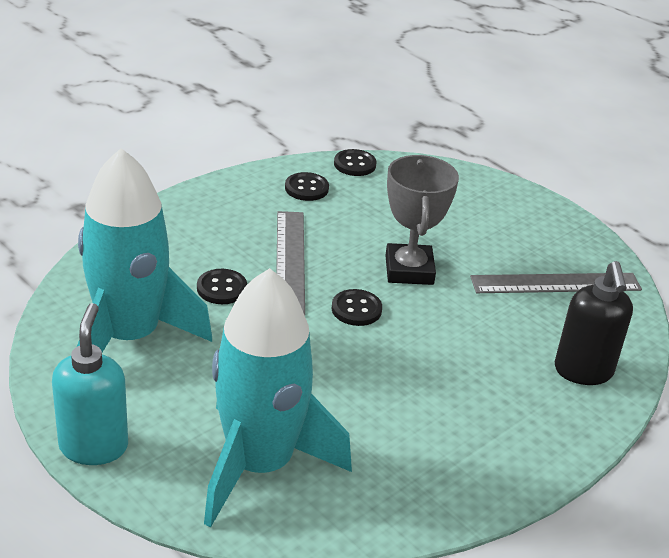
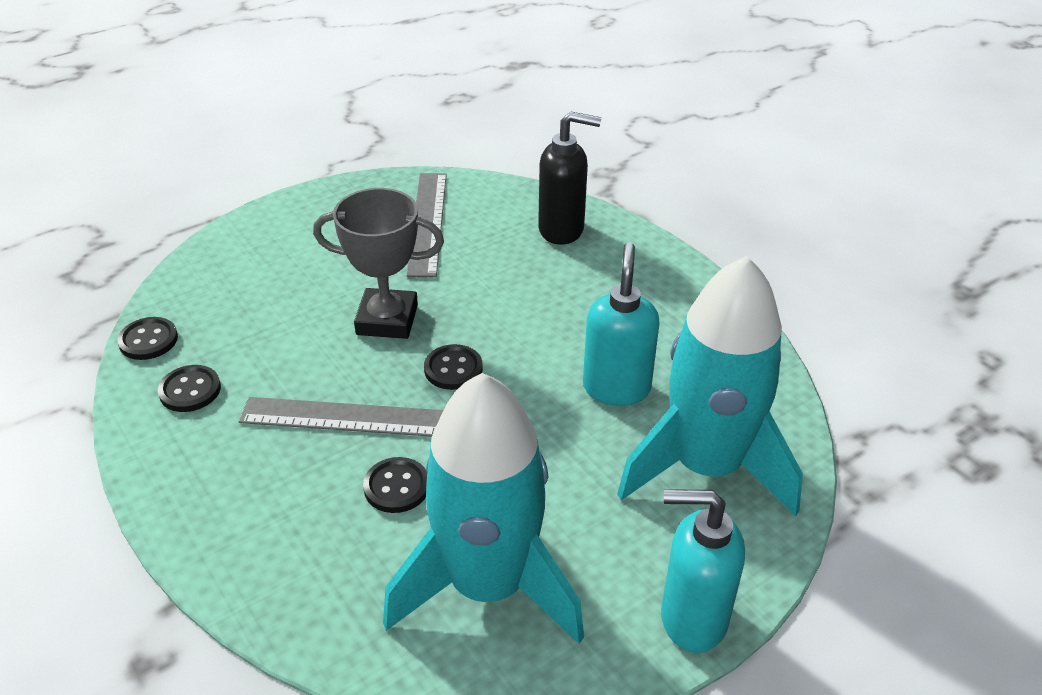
camera: 80 degrees left, 5 degrees up
(353, 408) = (616, 388): none -> turquoise soap dispenser

